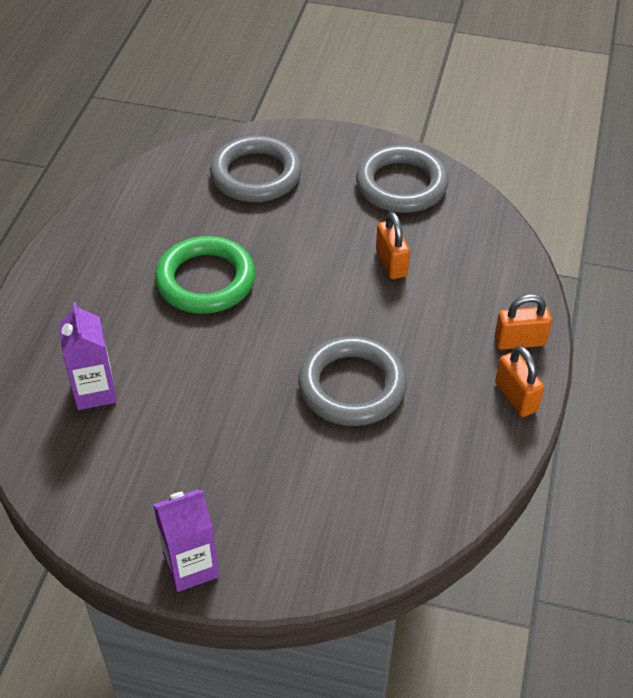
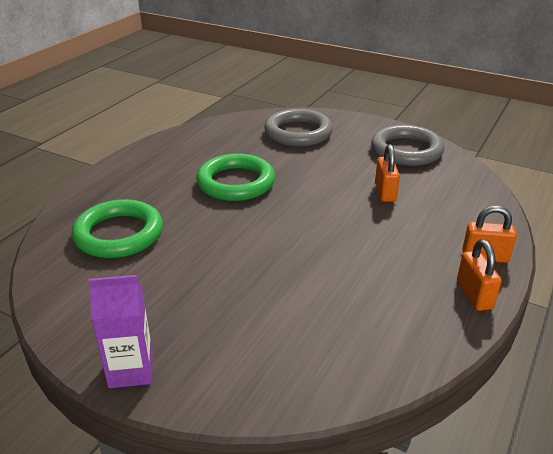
camera: 15 degrees right, 15 degrees down
(95, 391) = (119, 234): purple carton -> green ring
(352, 386) = (327, 264): grey ring -> none

